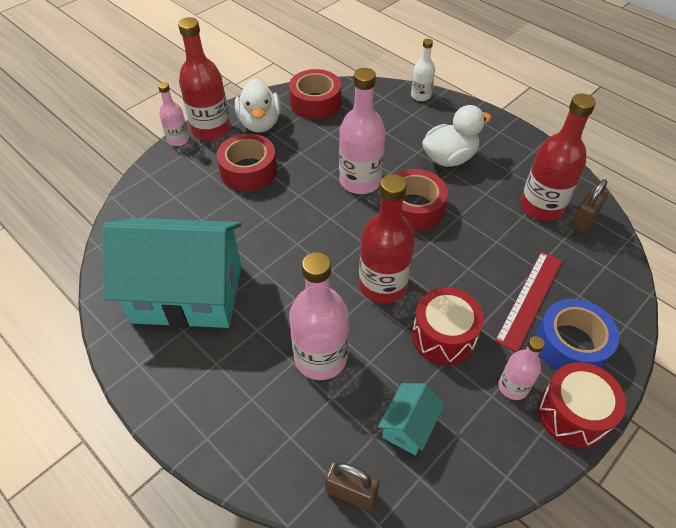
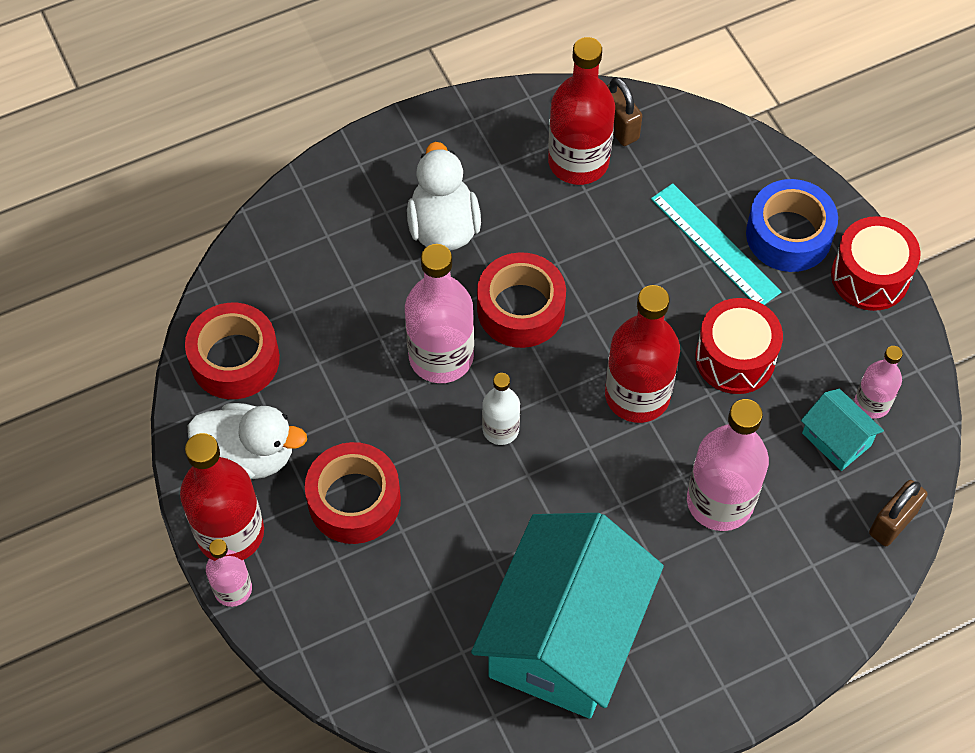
camera: 70 degrees left, 10 degrees up
(420, 95) = (289, 207): white bottle -> white bottle (500, 429)
(513, 387) = (821, 317): pink bottle -> pink bottle (872, 403)
(530, 299) = (715, 245): red ruler -> turquoise ruler

